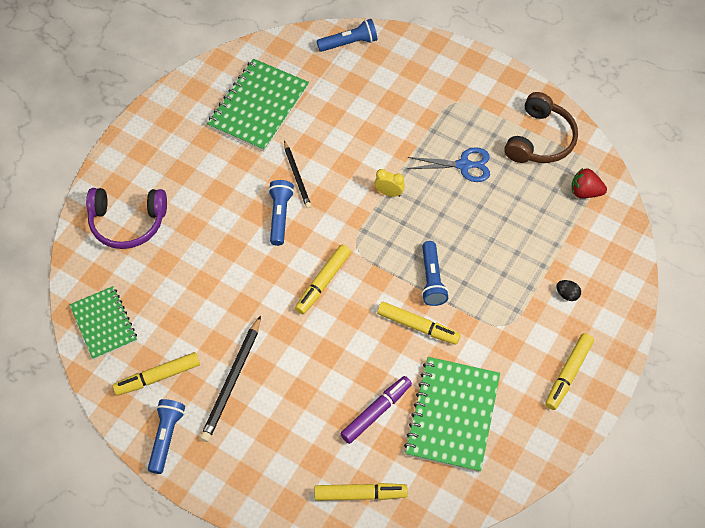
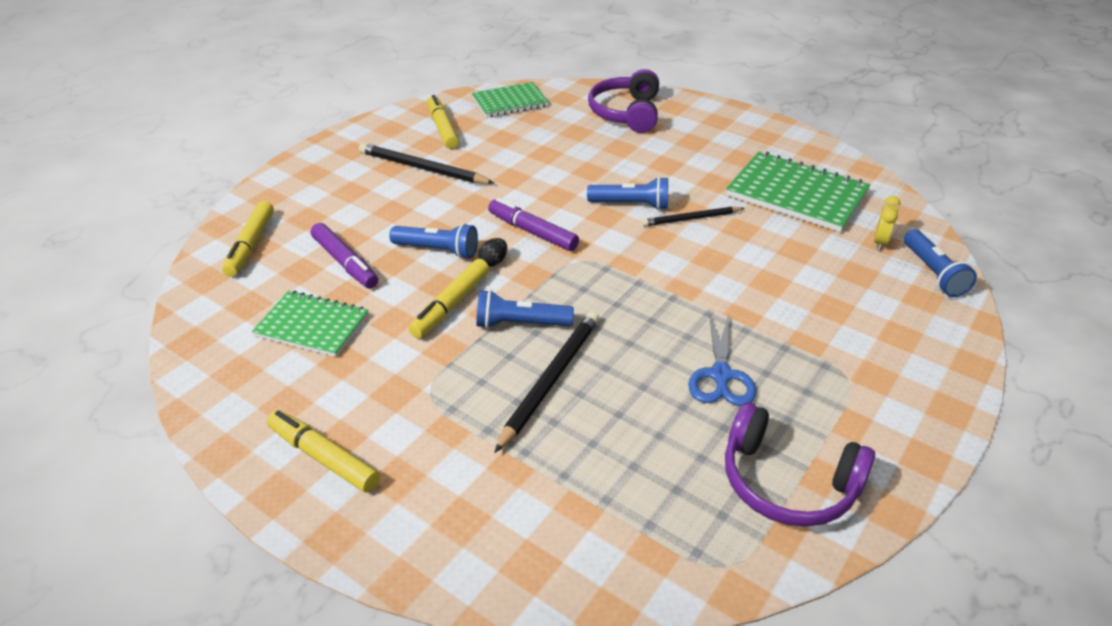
camera: 95 degrees right, 20 degrees down
(166, 437) = (376, 132): blue flashlight -> blue flashlight (438, 250)
(323, 282) = (533, 232): yellow marker -> purple marker
(389, 193) = (666, 294): yellow clock -> yellow clock (880, 242)
(452, 415) = (312, 326): green notebook -> green notebook, size x0.65
(482, 257) = (550, 380): none -> black pencil
(540, 139) = (787, 482): brown headphones -> purple headphones
(567, 294) = (464, 476): black egg -> black egg (493, 262)
(585, 192) = (673, 536): red strawberry -> none

